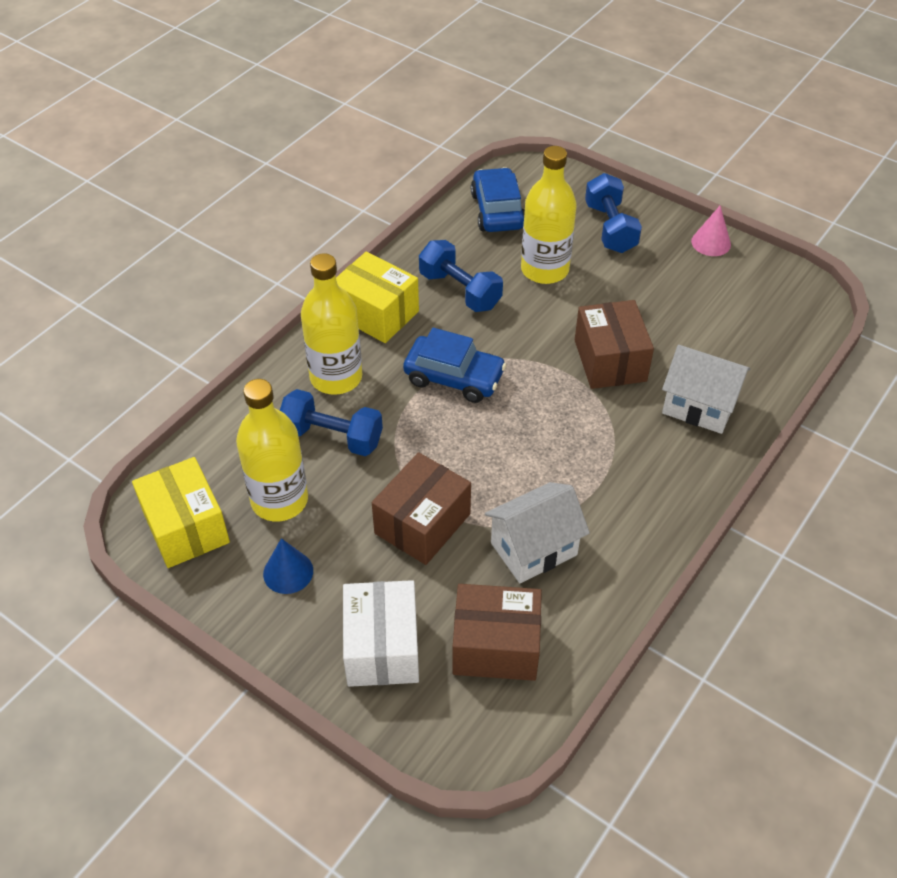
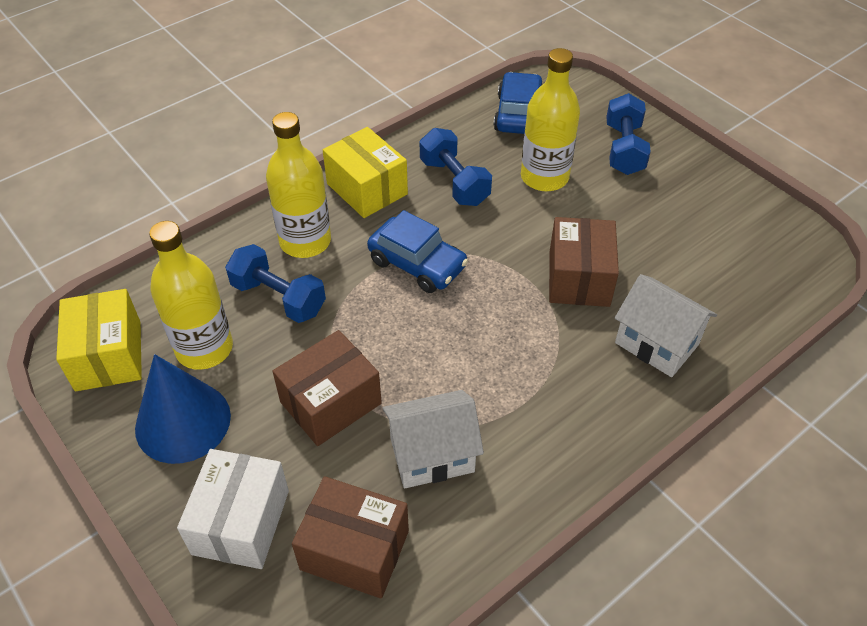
camera: 15 degrees right, 0 degrees up
(288, 572) = (183, 421): blue cone -> blue cone, size x1.86
(711, 242) = (723, 181): pink cone -> none

